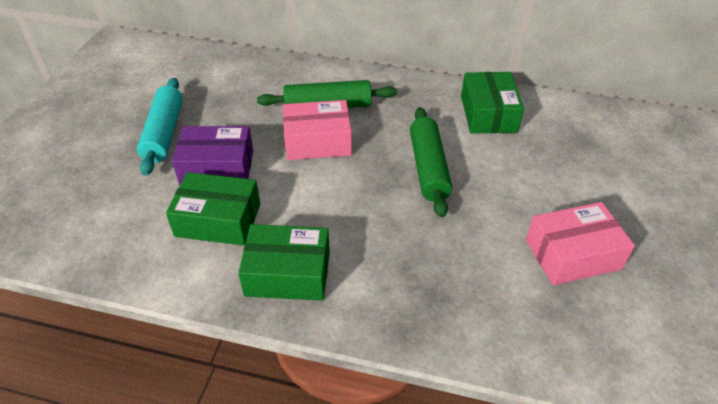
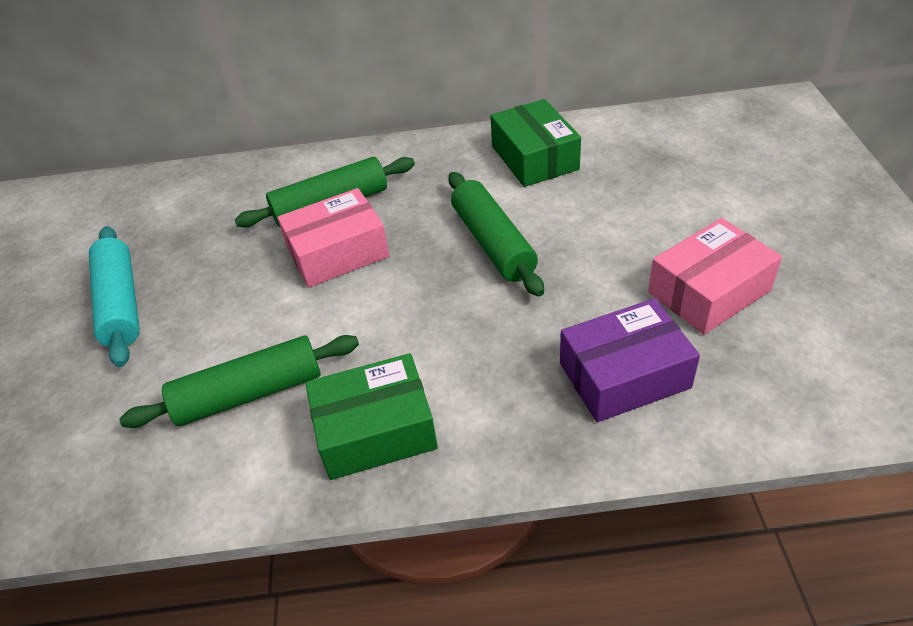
camera: 15 degrees left, 0 degrees up
(217, 167) = (217, 326): purple box -> purple box (624, 375)
(218, 220) = (249, 393): green box -> green rolling pin

